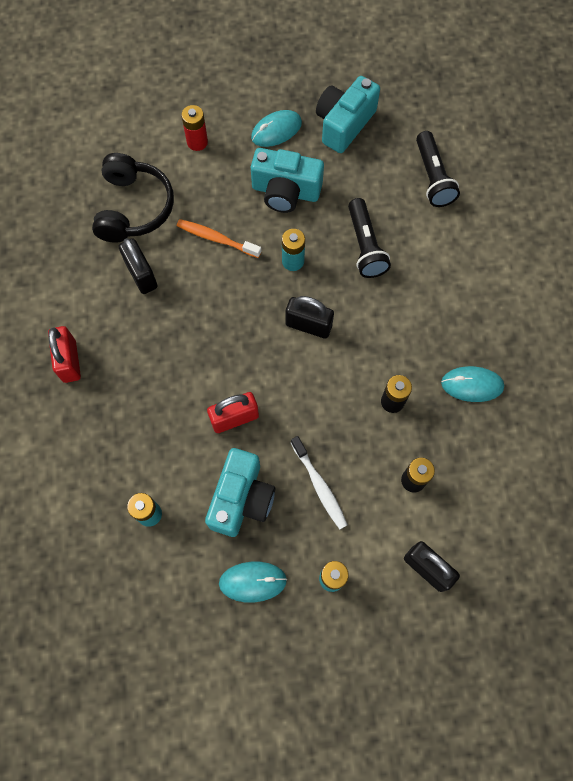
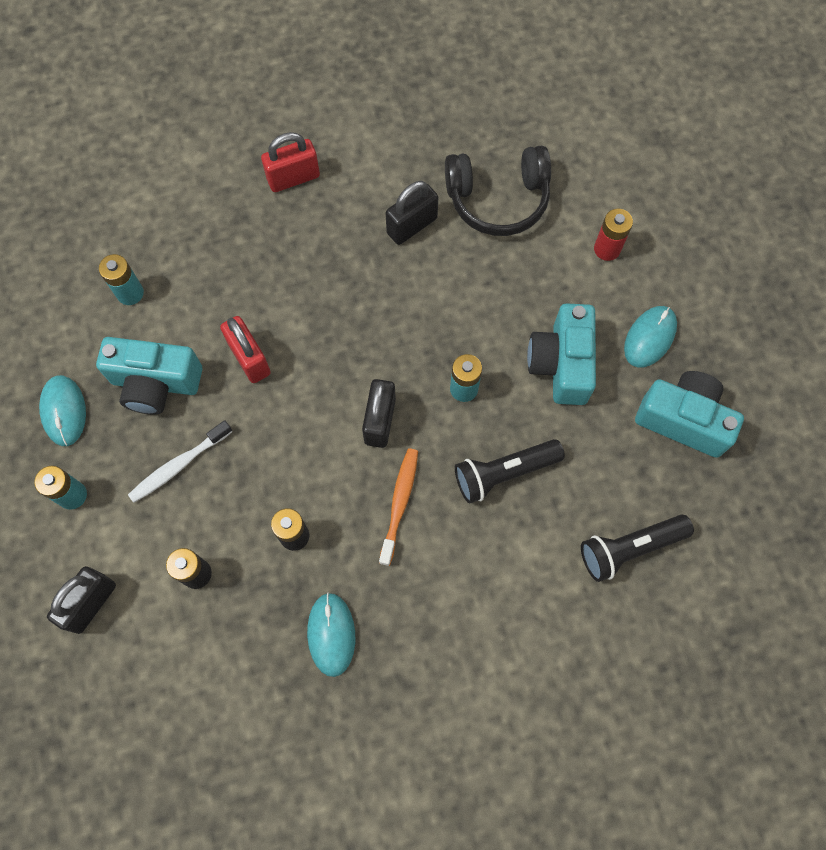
camera: 80 degrees right, 0 degrees up
(216, 239) = (476, 296): orange toothbrush -> orange toothbrush (399, 503)
(276, 130) = (649, 337): turquoise mouse -> turquoise mouse turned 75 degrees clockwise

